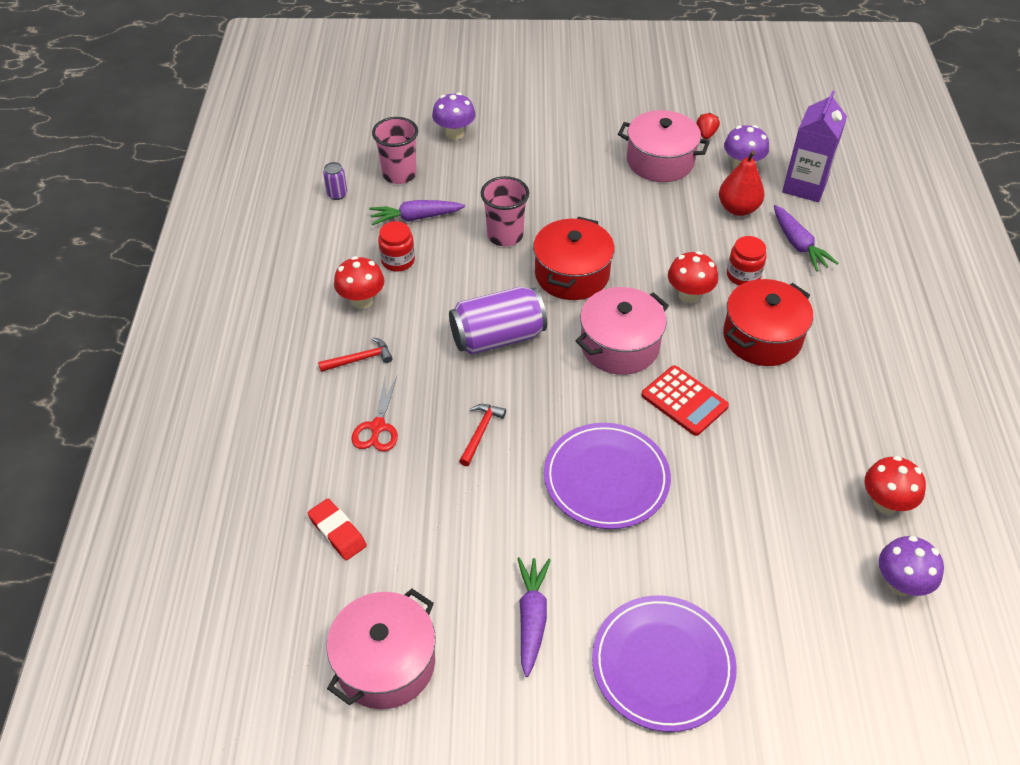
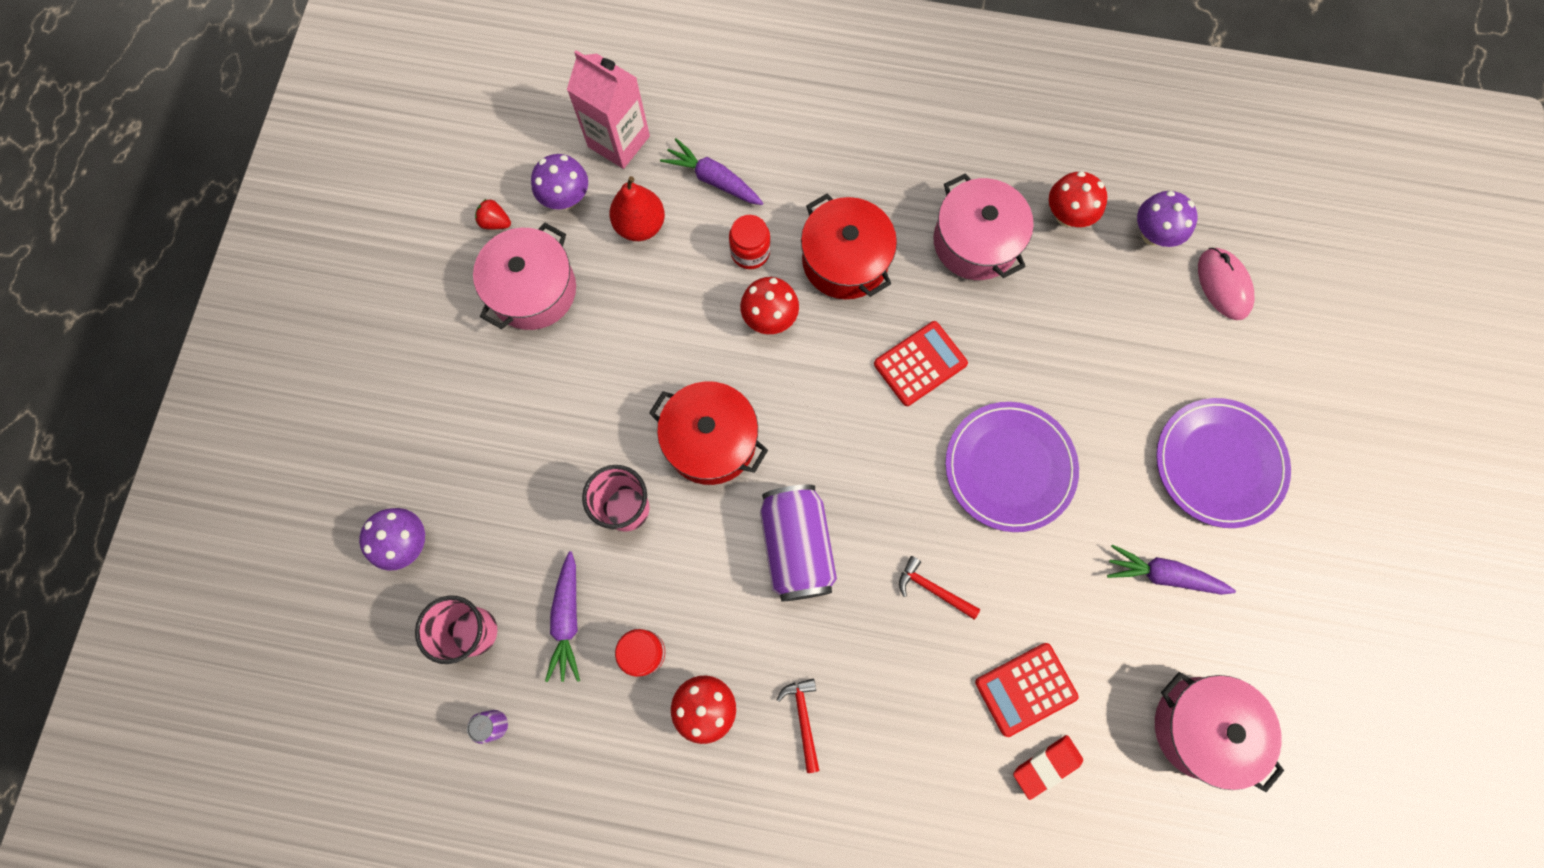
camera: 80 degrees left, 25 degrees up
(377, 427) = (909, 707): red scissors -> none
(403, 510) = (1025, 689): none -> red calculator
(620, 345) = (832, 412): pink pot -> pink pot (975, 242)
(798, 245) = (713, 179): purple carrot -> purple carrot turned 135 degrees counterclockwise
(804, 186) = (619, 141): purple carton -> pink carton
(871, 658) = (1223, 285): none -> pink mouse

